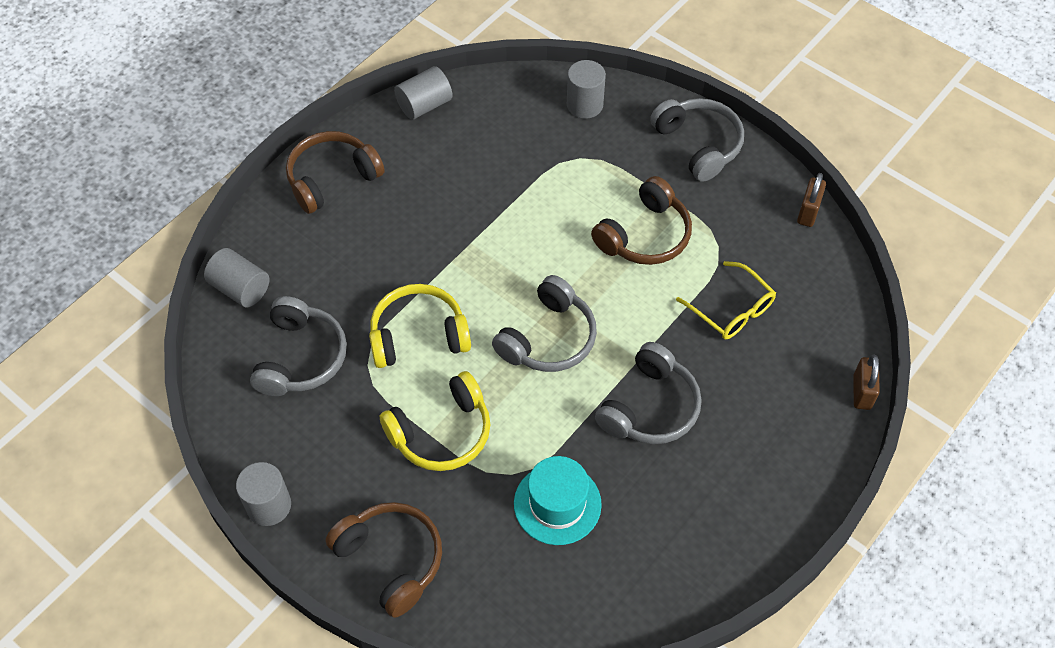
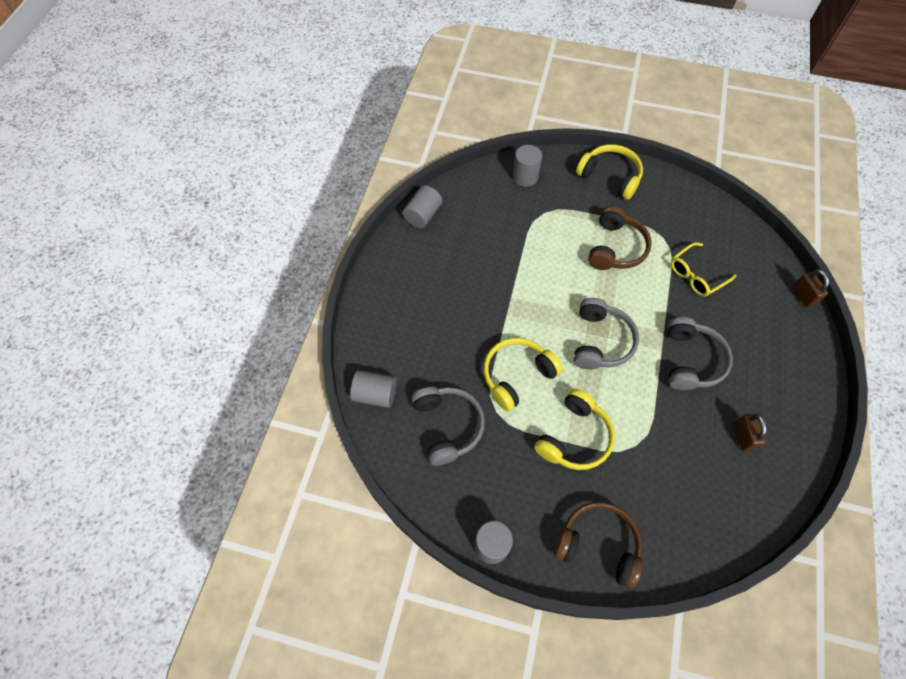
camera: 25 degrees left, 5 degrees up
(332, 178) = (391, 289): brown headphones -> none
(557, 504) = (677, 452): turquoise hat -> none
(698, 144) = (610, 177): grey headphones -> yellow headphones
(731, 309) = (696, 275): yellow glasses -> yellow glasses turned 120 degrees clockwise
(808, 212) = (700, 195): brown padlock -> brown padlock (743, 436)

